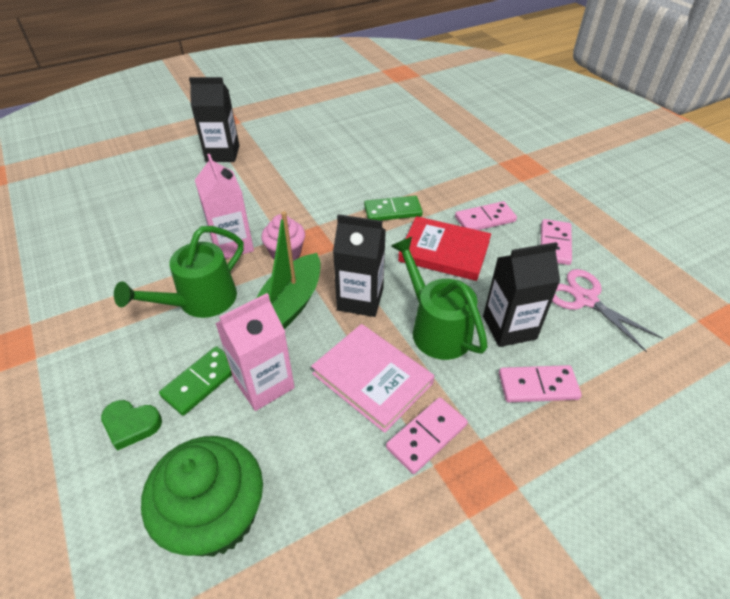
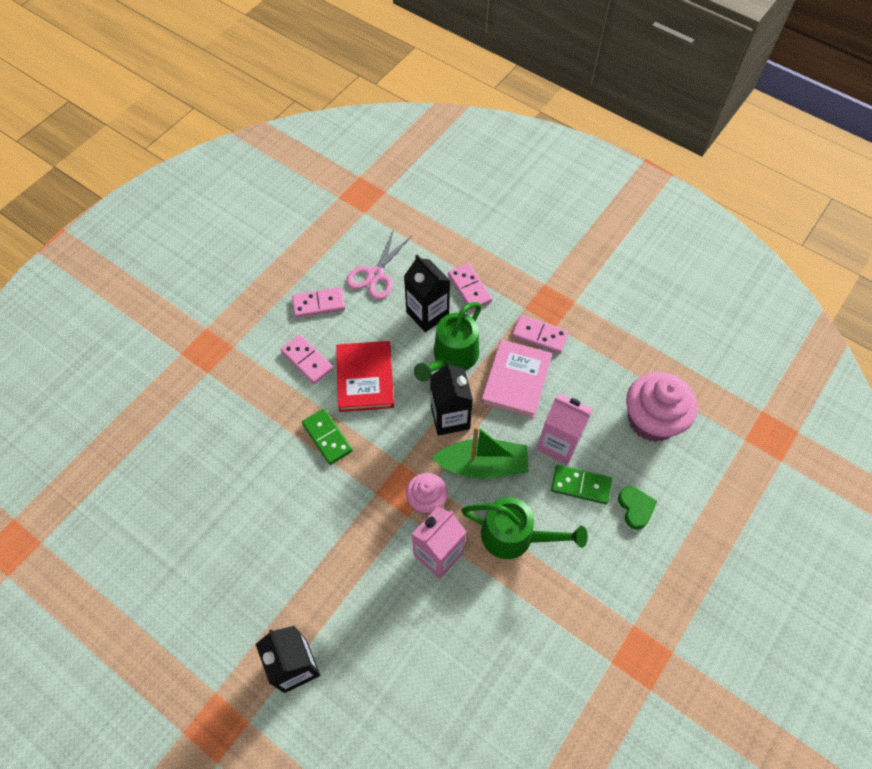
camera: 115 degrees left, 15 degrees up
(216, 516) = (652, 420): green cupcake -> pink cupcake

